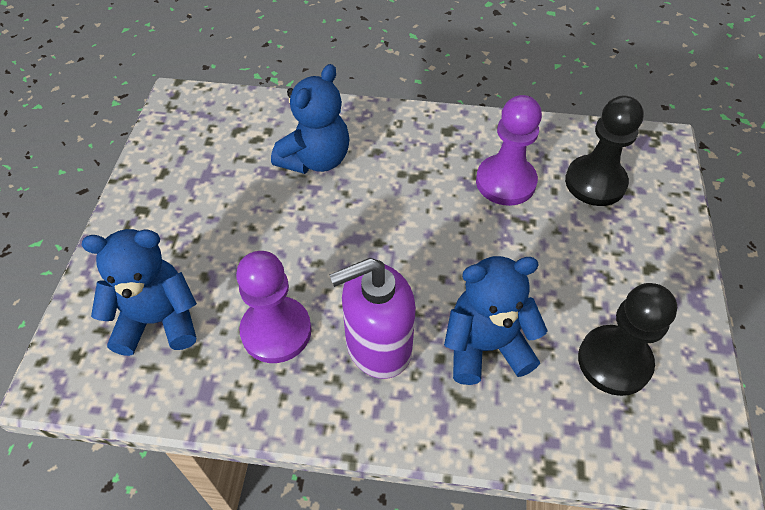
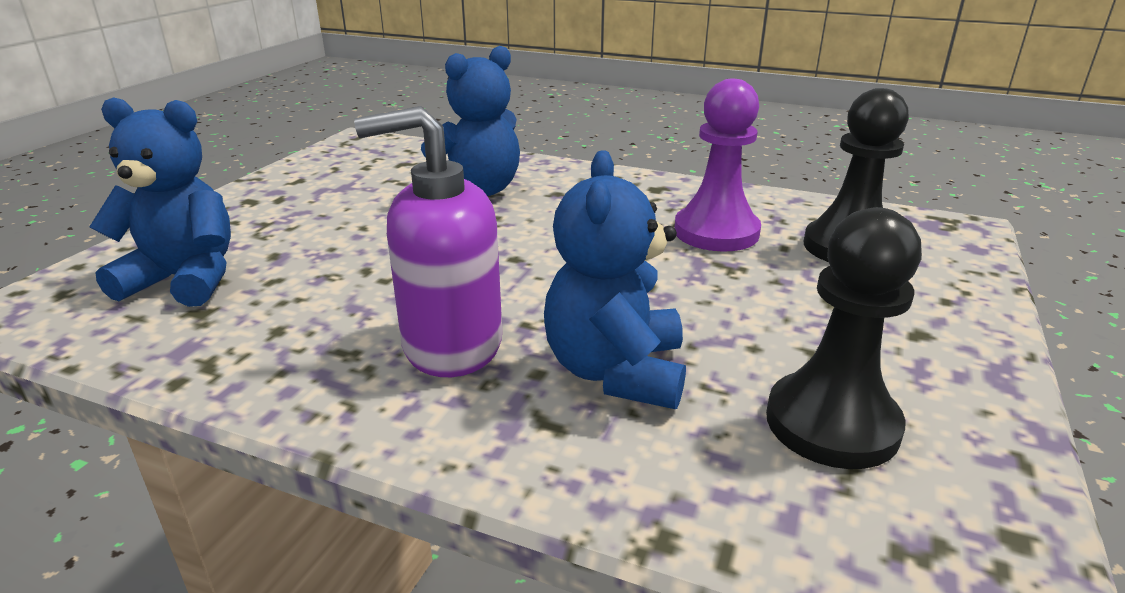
camera: 15 degrees right, 25 degrees down
(276, 331) = (322, 310): purple pawn -> none
(486, 346) = (616, 372): blue teddy bear -> blue teddy bear turned 90 degrees counterclockwise

